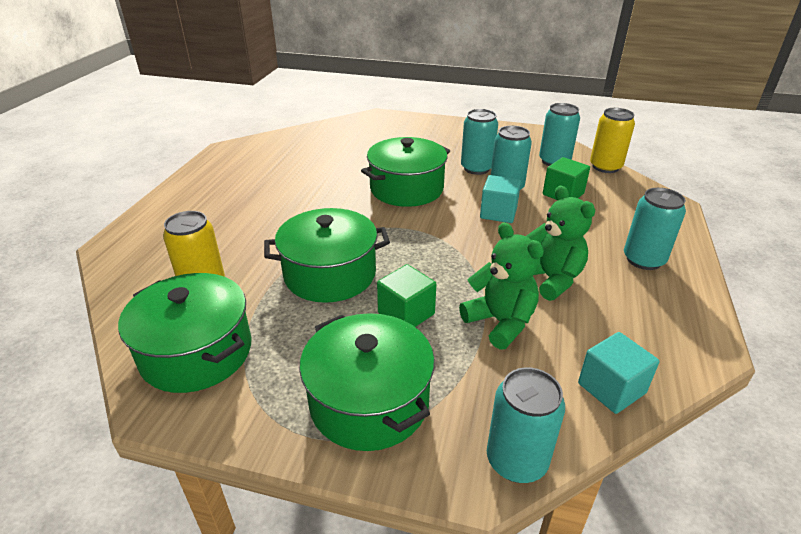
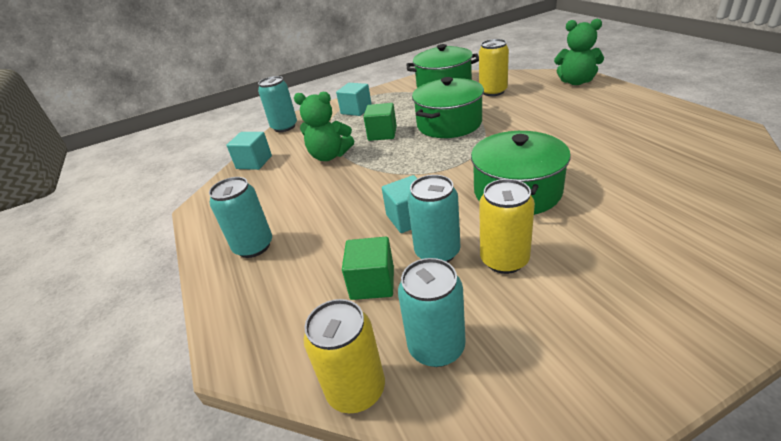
camera: 145 degrees right, 0 degrees up
(369, 401) = (356, 110): green pot -> turquoise cube
(476, 168) = (504, 260): turquoise can -> yellow can
(551, 279) = (318, 191): green teddy bear -> green teddy bear (576, 82)

